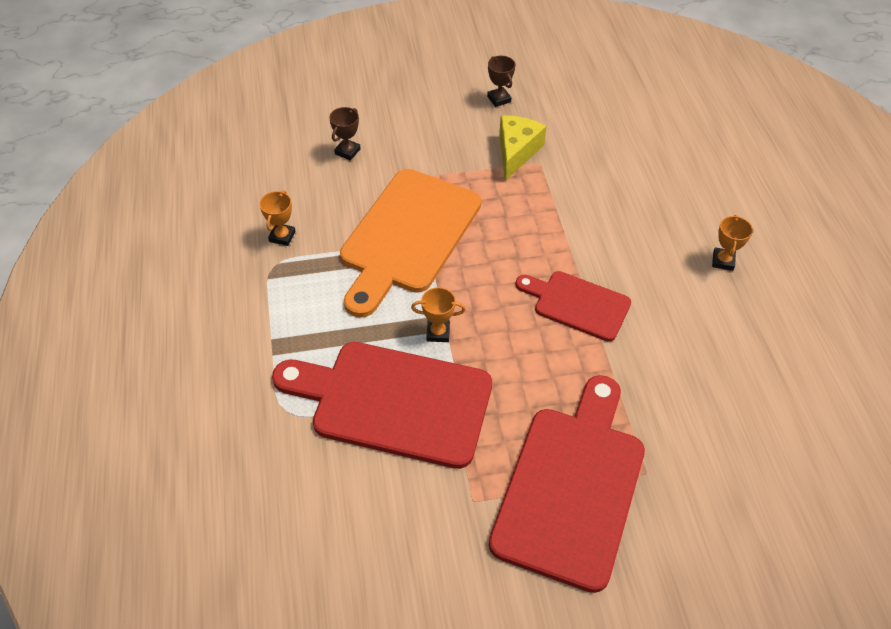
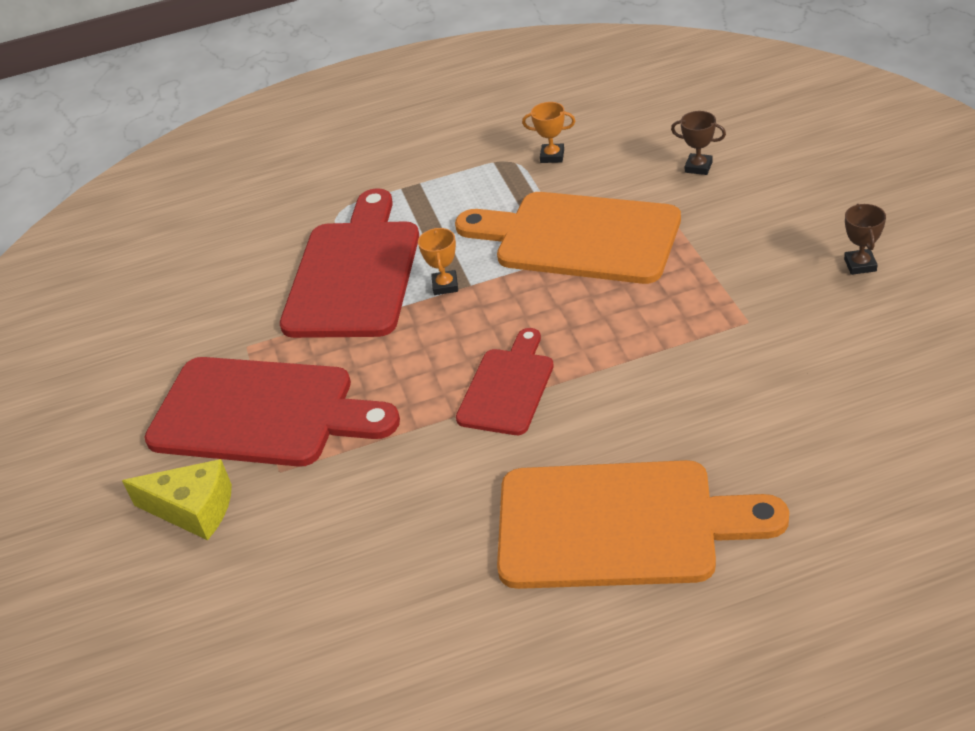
camera: 90 degrees right, 10 degrees down
(499, 99) = (860, 265): brown trophy -> brown trophy turned 60 degrees counterclockwise
(516, 152) = (758, 297): yellow cheese -> yellow cheese (193, 510)
(723, 261) = (619, 525): orange trophy -> orange cutting board

